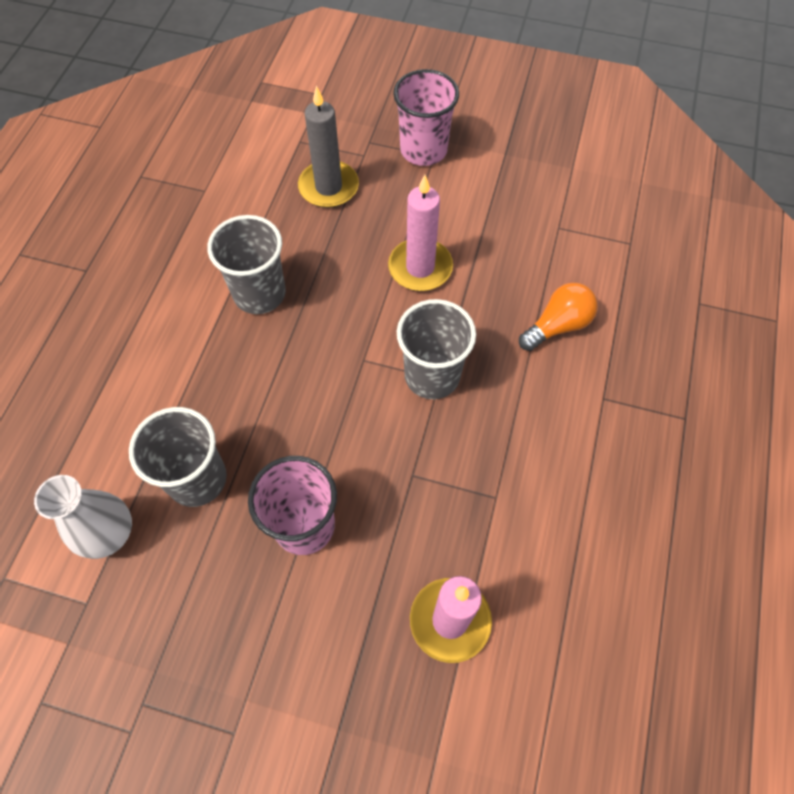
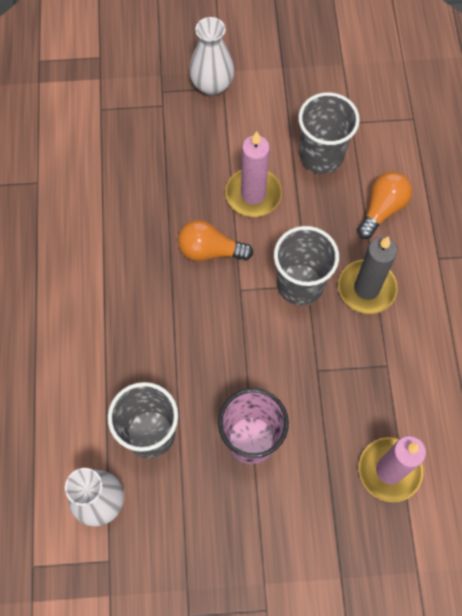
camera: 20 degrees left, 5 degrees up
(259, 293) = (129, 261): grey cup -> grey cup (321, 156)
(328, 187) = (145, 145): grey candle -> grey candle (366, 288)
(349, 309) = (210, 250): none -> orange light bulb
(423, 150) = (212, 85): pink cup -> white vase

